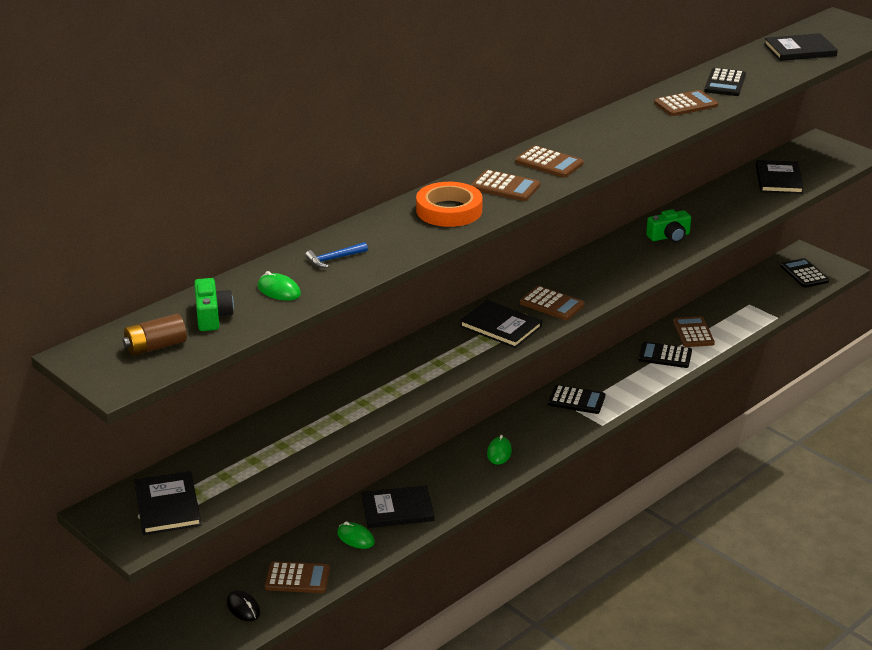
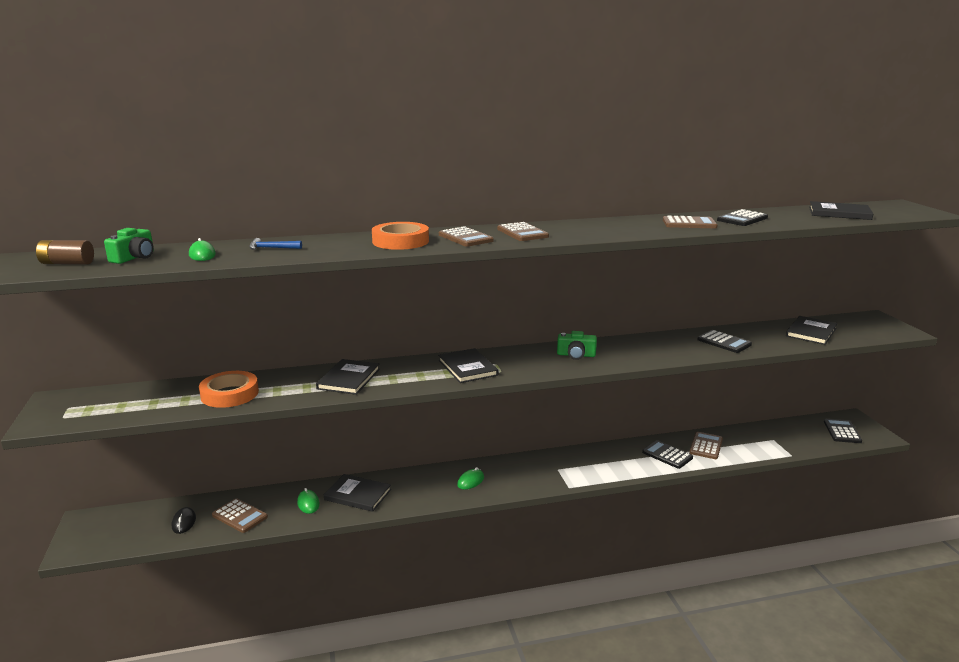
camera: 30 degrees right, 10 degrees down
(167, 506) = (93, 408): black book -> black book (348, 379)
(295, 439) = (229, 394): none -> orange tape
(552, 304) = (524, 364): brown calculator -> none
(576, 400) = (566, 464): black calculator -> black calculator (724, 342)
(669, 236) = (672, 346): green camera -> green camera (576, 355)

